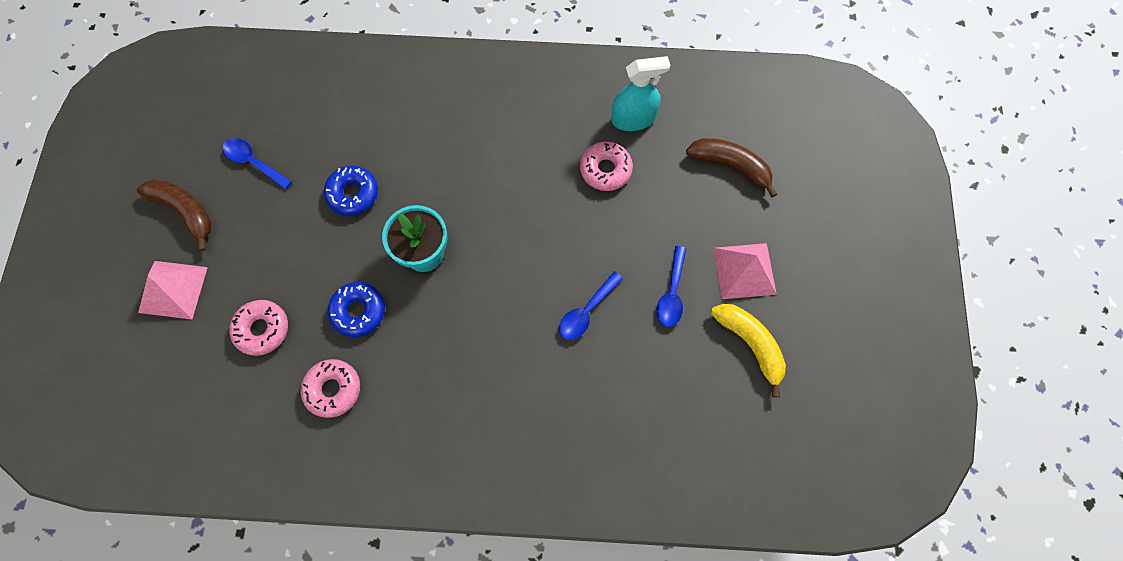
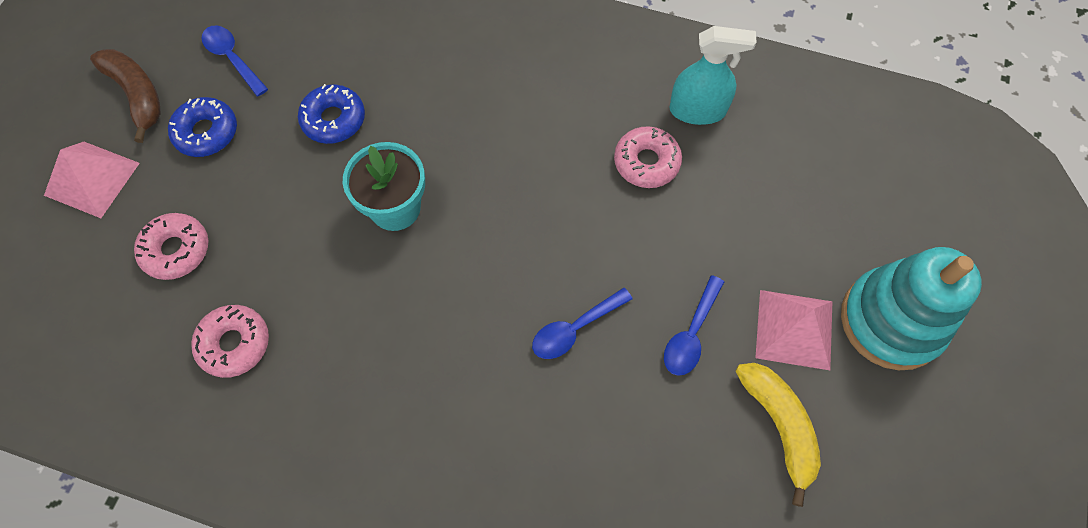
camera: 15 degrees right, 5 degrees down
(358, 311) = (295, 258): blue donut -> blue donut (206, 132)
(730, 166) = (808, 194): brown banana -> none
(811, 247) = (891, 321): none -> turquoise stacking toy

